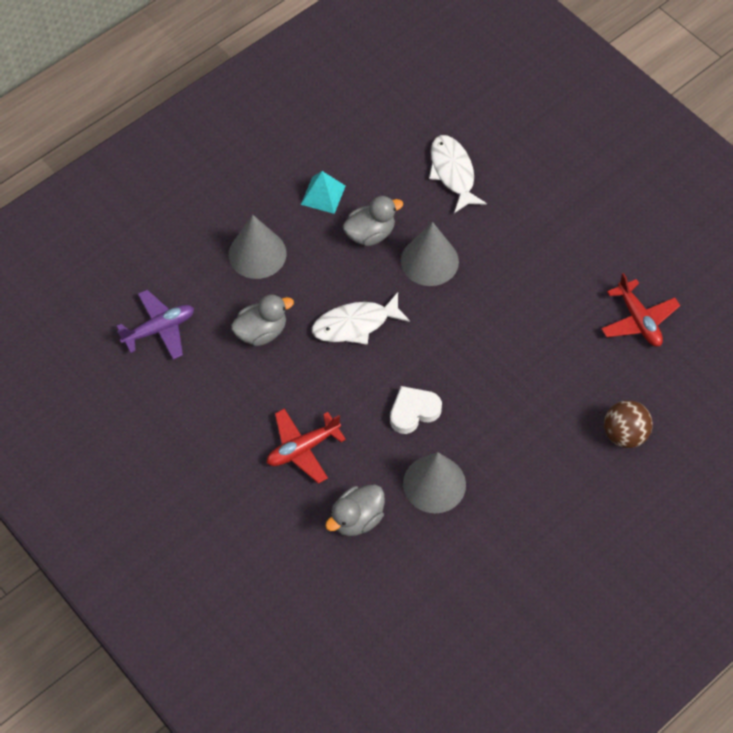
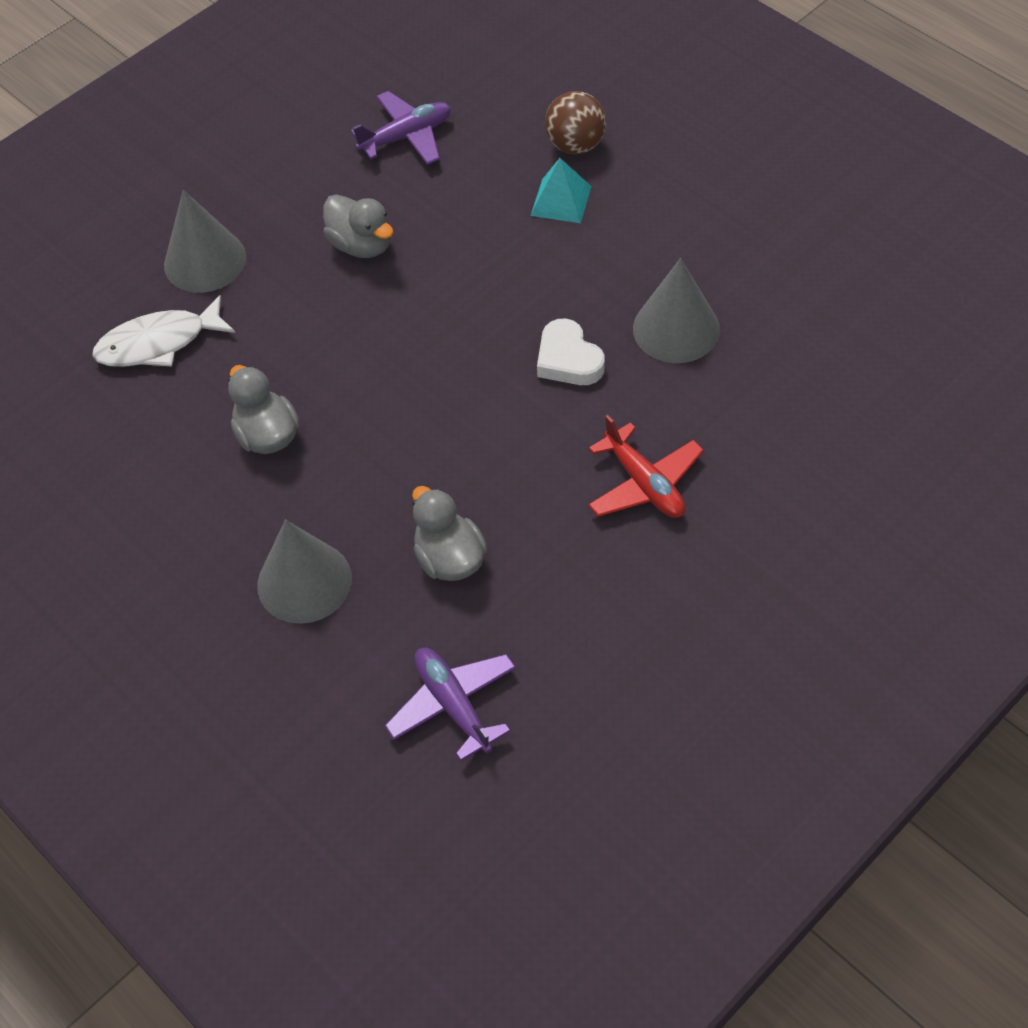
camera: 90 degrees left, 5 degrees down
(323, 195) = (192, 503): turquoise pyramid -> turquoise pyramid (561, 200)
(355, 324) = (429, 439): white fish -> none
(357, 519) = (743, 409): grey duck -> grey duck (361, 245)
(429, 261) = (316, 359): grey cone -> grey cone (205, 261)
(638, 320) = (406, 137): red plane -> purple plane

